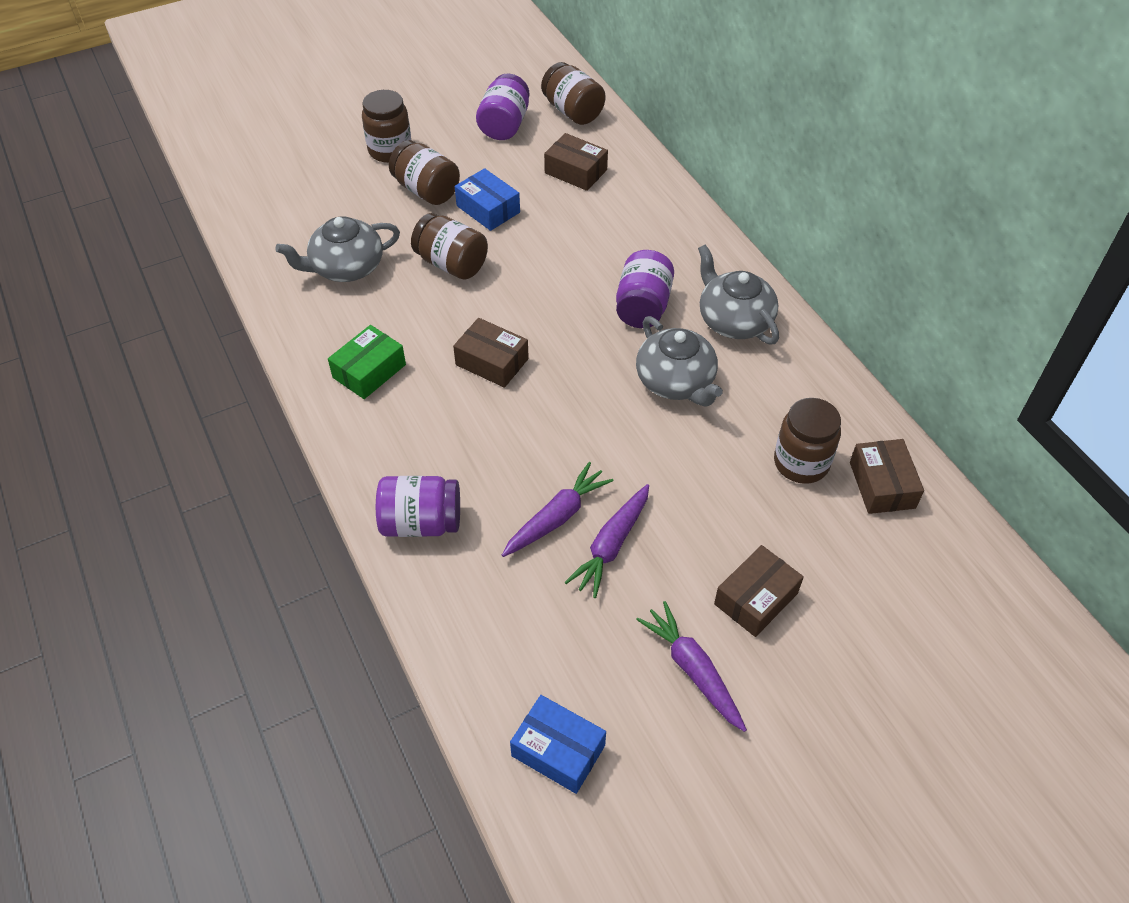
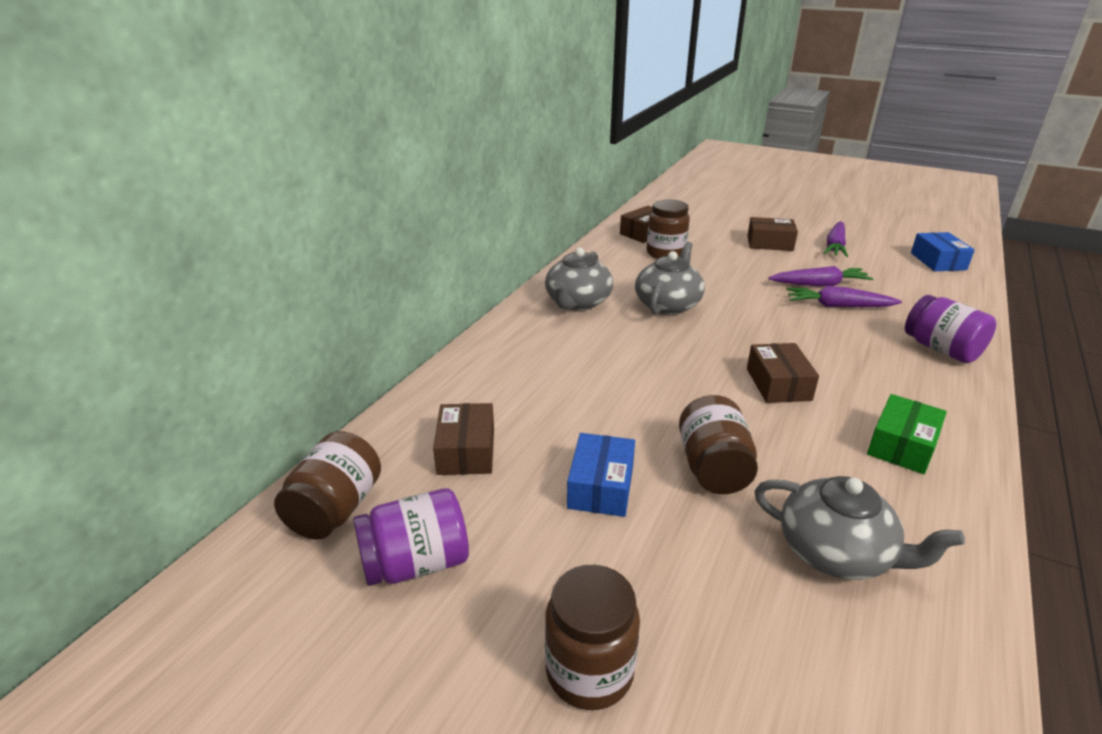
camera: 125 degrees left, 20 degrees down
(369, 371) = (902, 445): green box -> green box turned 60 degrees counterclockwise
(426, 190) = (629, 564): brown jar -> none
(642, 307) = (615, 340): purple jar -> none

